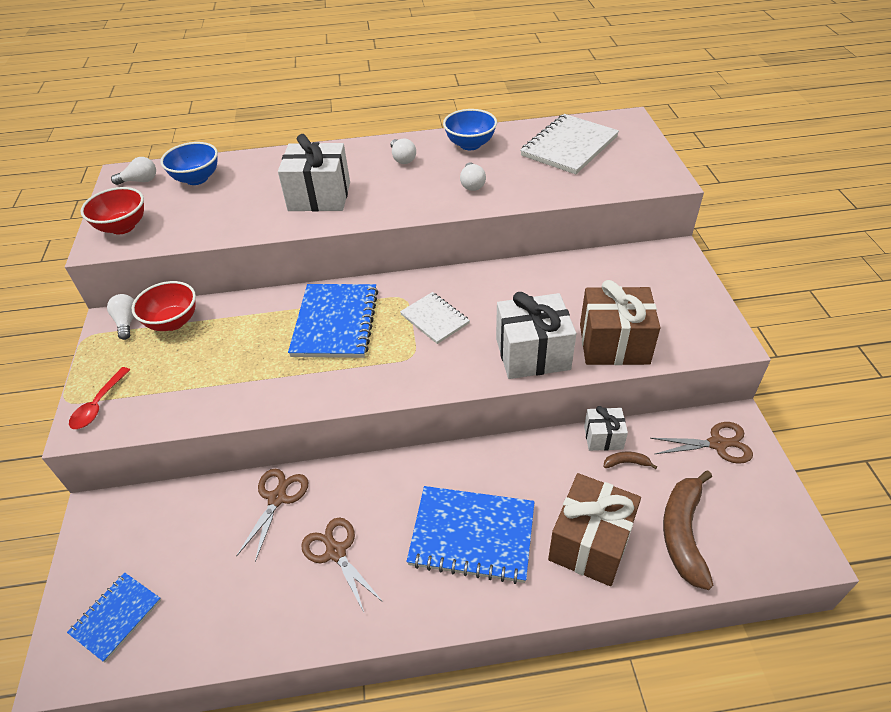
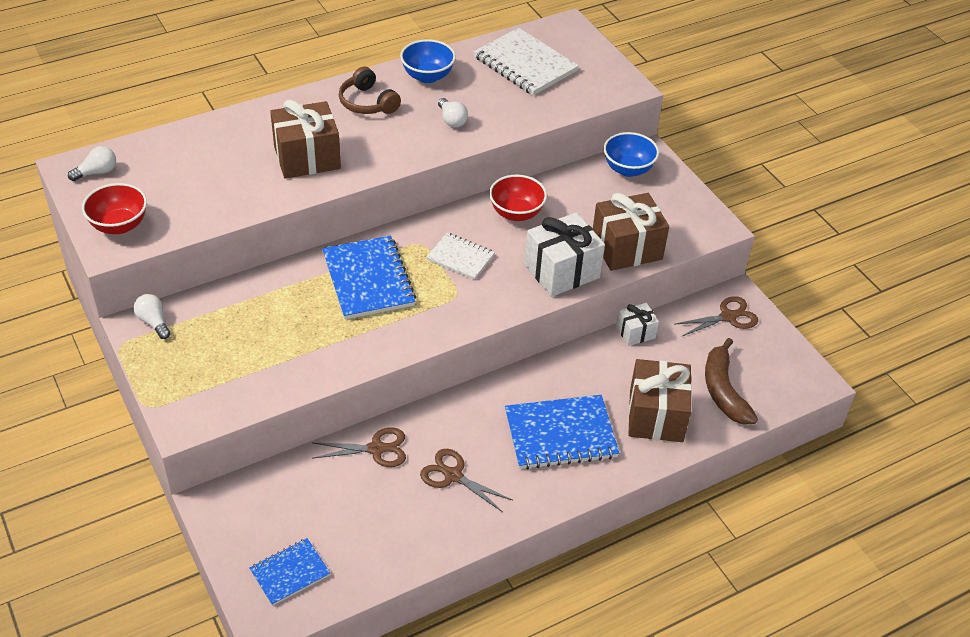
camera: 25 degrees left, 0 degrees up
(98, 405) = (184, 402): red spoon -> none
(116, 617) = (290, 573): blue notebook -> blue notebook turned 45 degrees clockwise
(173, 322) = (203, 312): red bowl -> red bowl (516, 213)
(197, 179) = (160, 159): blue bowl -> blue bowl (628, 169)
(277, 498) = (376, 449): brown scissors -> brown scissors turned 90 degrees clockwise
(319, 196) = (307, 158): white gift -> brown gift
(402, 159) = (367, 103): white light bulb -> brown headphones
(569, 146) = (525, 64): white notebook -> white notebook turned 60 degrees counterclockwise
(626, 463) = (662, 348): brown banana -> none

